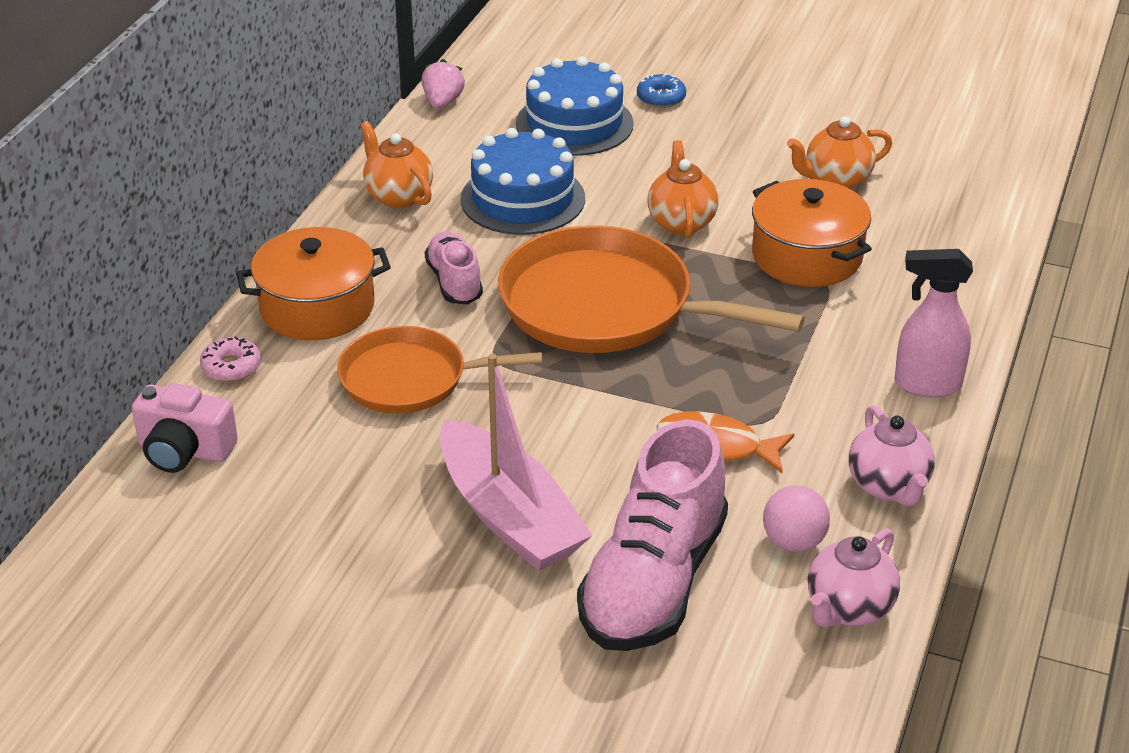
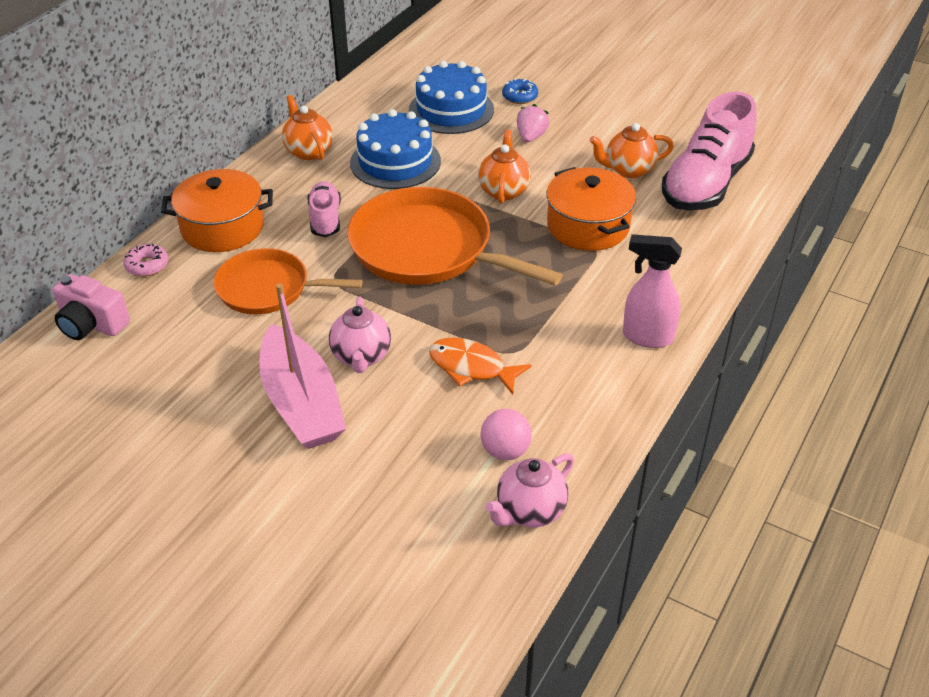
camera: 10 degrees right, 5 degrees up
(442, 102) = (364, 86): pink strawberry -> pink strawberry (531, 137)
(653, 582) = (389, 469): pink shoe -> pink shoe (705, 184)
(888, 487) = (592, 415): pink teapot -> pink teapot (361, 357)

